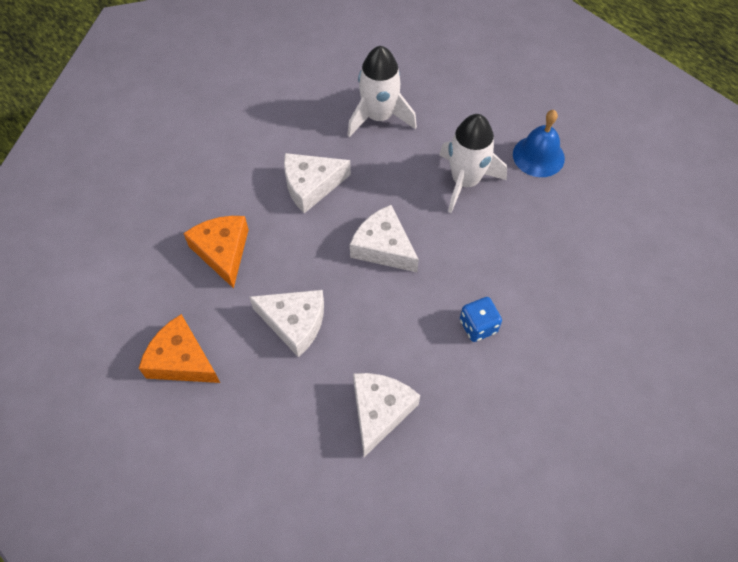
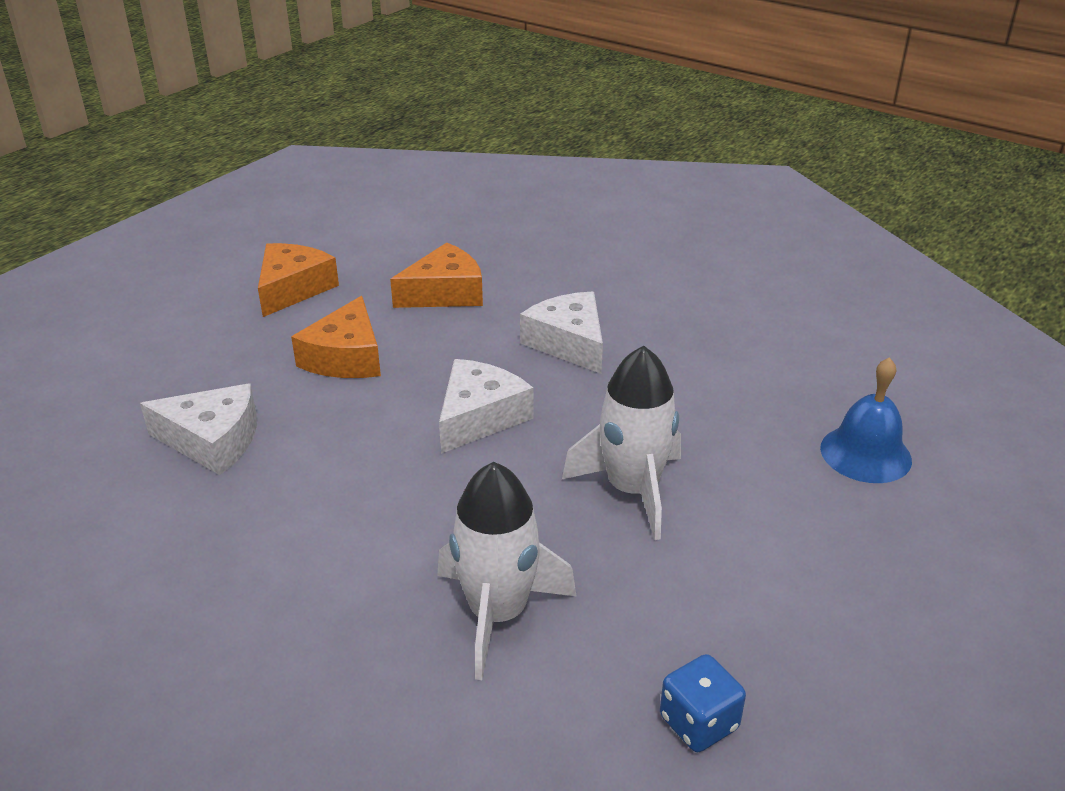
camera: 80 degrees right, 25 degrees down
(294, 323) = (346, 357): white cheese -> orange cheese
(379, 117) = (724, 387): white rocket -> white rocket (497, 613)
(478, 326) = (350, 525): blue dice -> blue dice (698, 723)
(538, 156) = (729, 581): blue bell -> blue bell (865, 453)

